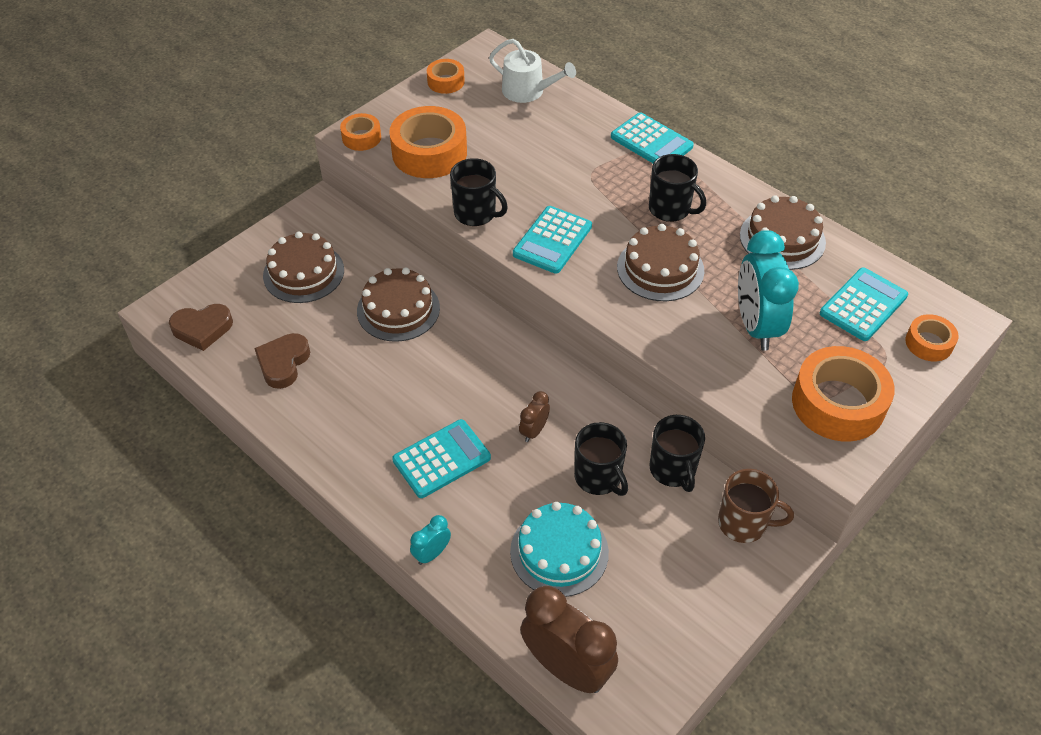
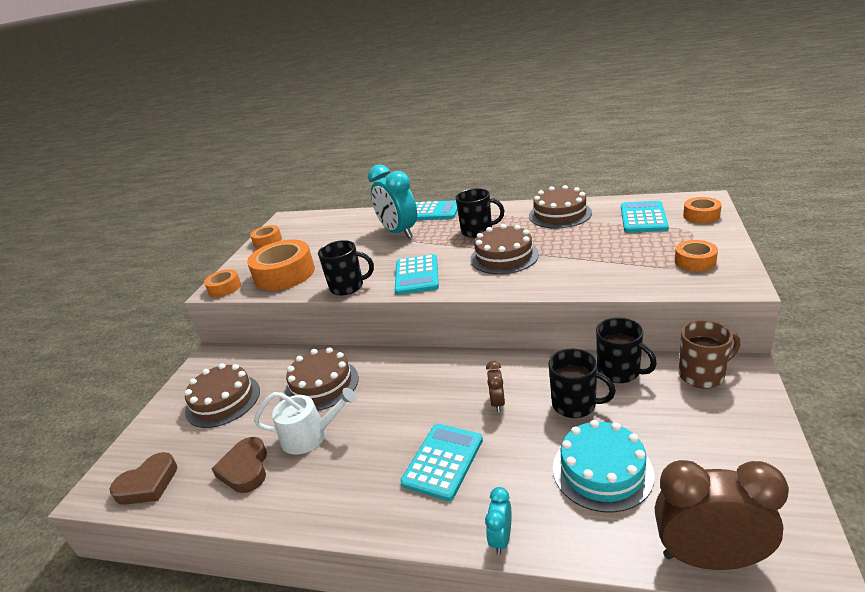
camera: 25 degrees left, 20 degrees down
(528, 91) = (329, 224): white watering can -> white watering can (310, 435)
(756, 326) = (597, 253): turquoise clock -> turquoise clock (399, 232)
(838, 403) = (695, 261): orange tape -> orange tape, size x0.53

